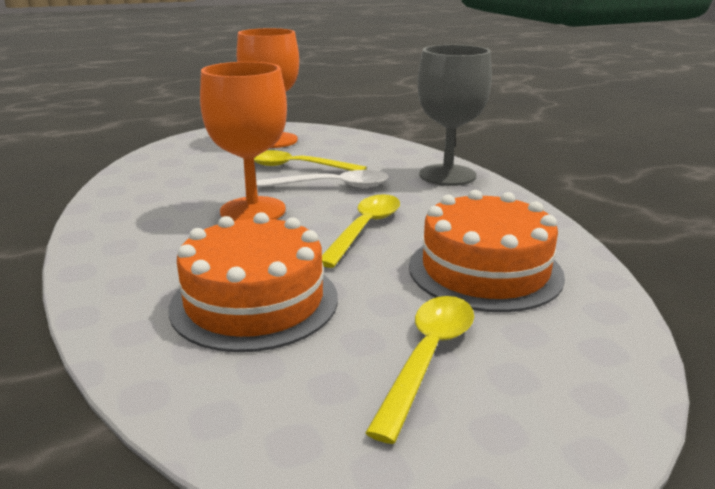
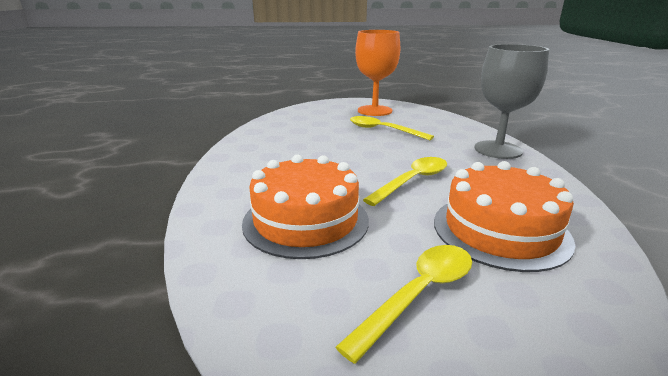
camera: 20 degrees right, 0 degrees up
(253, 211) = (337, 156): orange goblet -> none
(333, 186) = (402, 147): white spoon -> none

